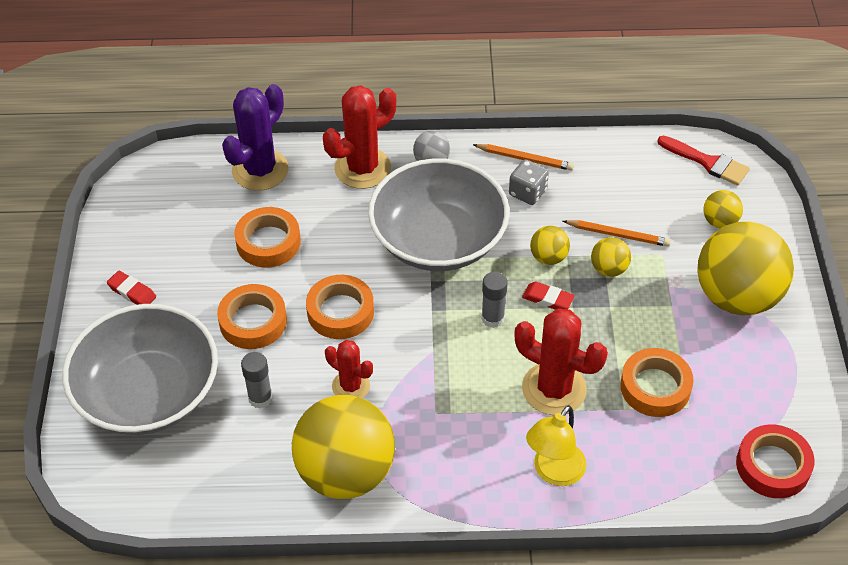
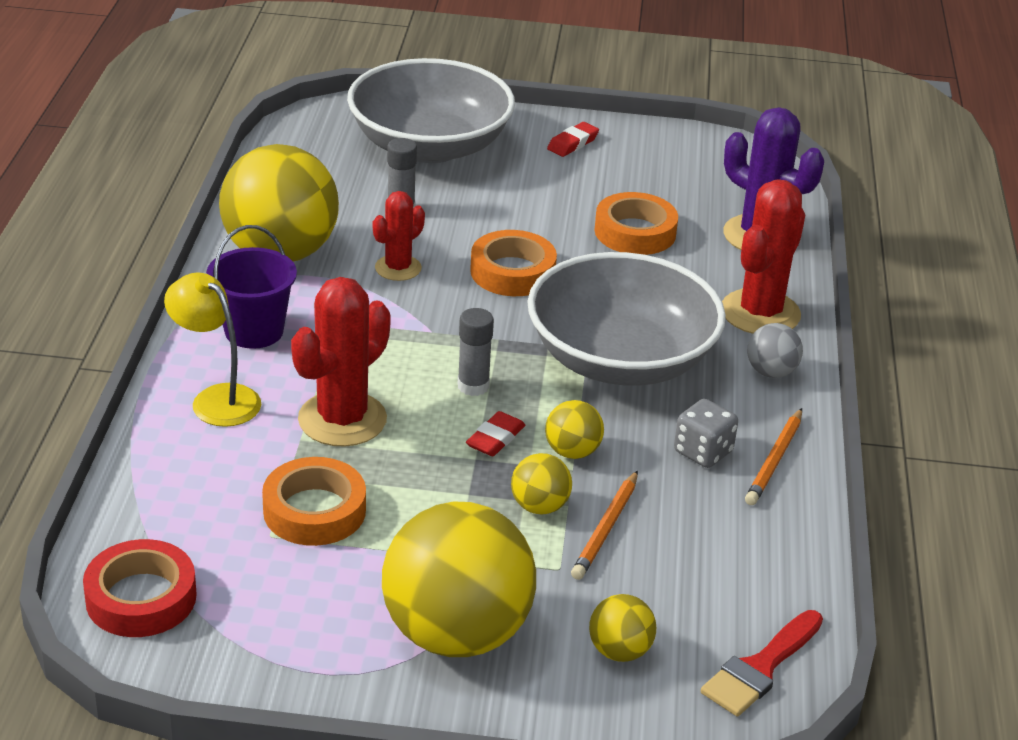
camera: 95 degrees right, 15 degrees down
(253, 321) = (512, 213): orange tape -> none
(362, 168) = (760, 313): red cactus -> red cactus turned 60 degrees clockwise
(461, 467) = (254, 331): none -> purple bucket

